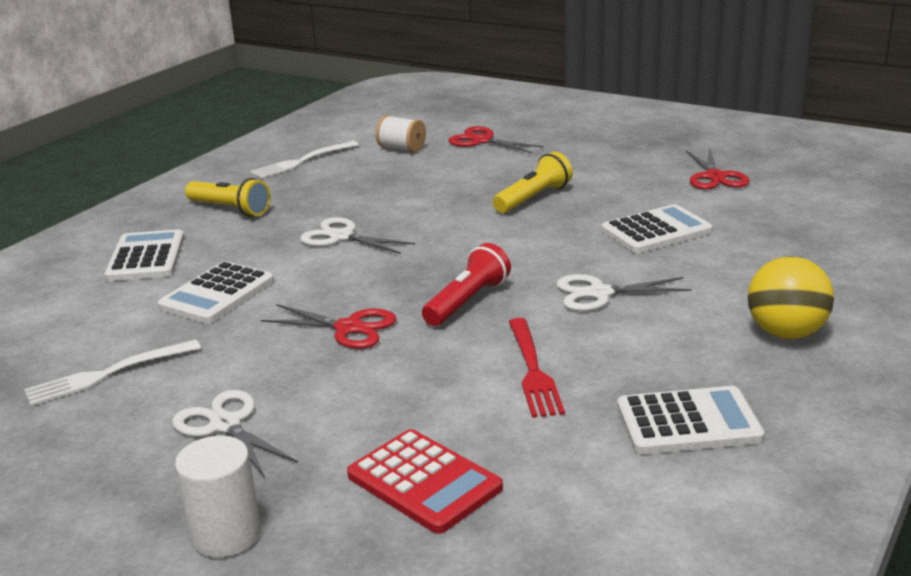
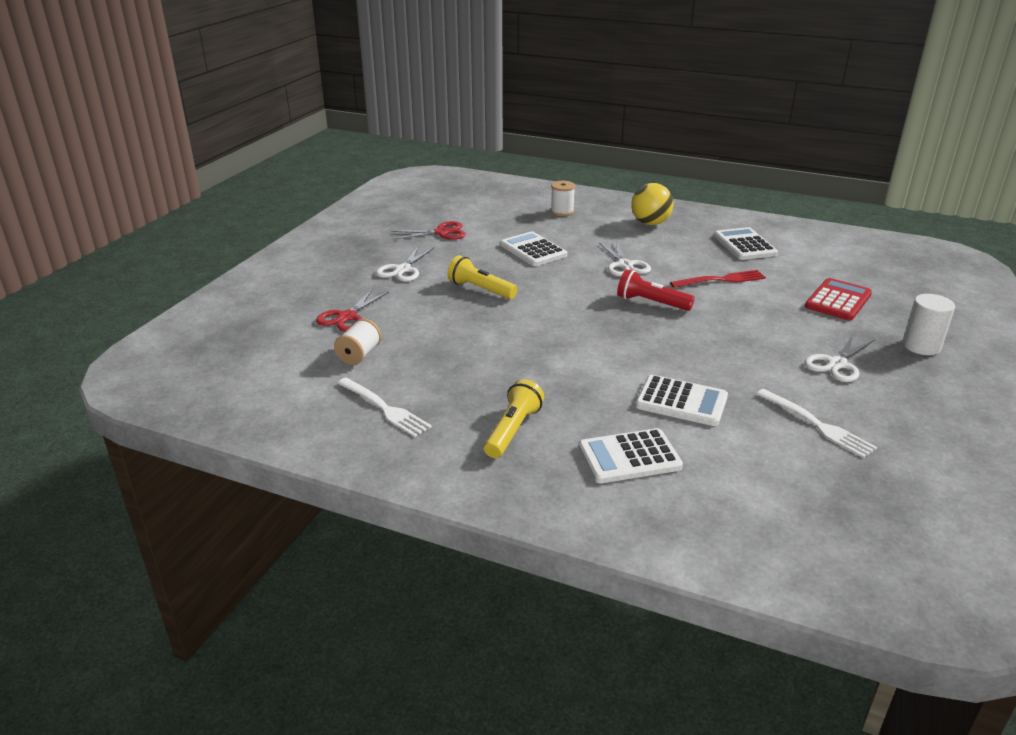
camera: 100 degrees left, 5 degrees up
(341, 237) = (564, 360): white scissors -> white scissors (403, 270)
(349, 328) = (704, 339): red scissors -> none
(822, 258) = (562, 212): none -> white spool

